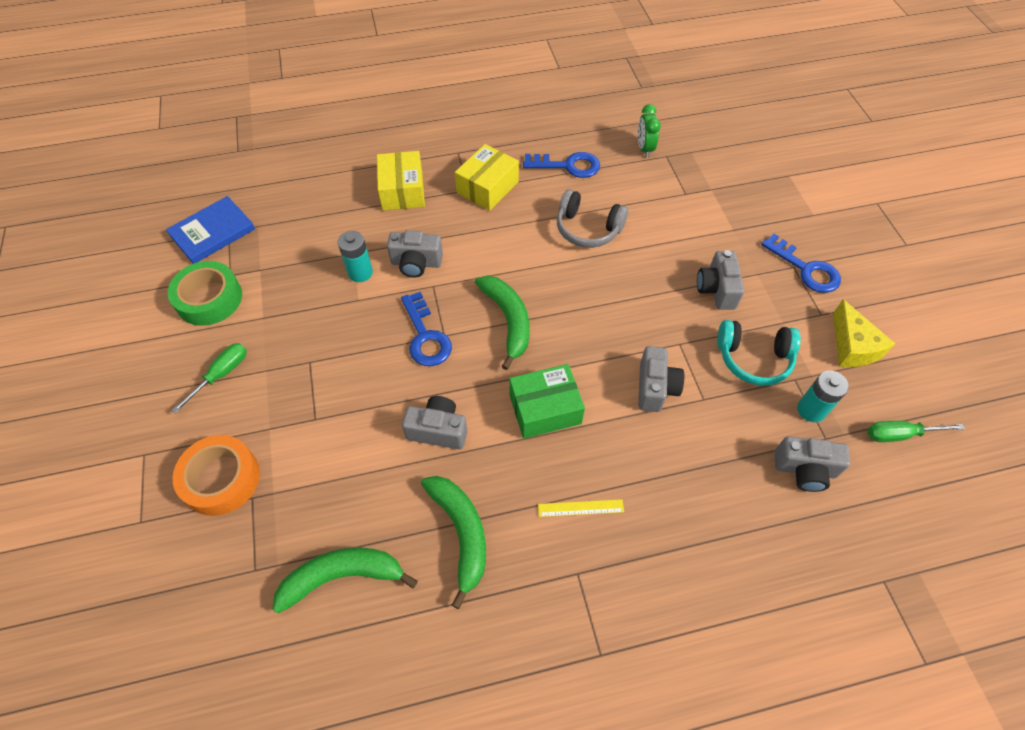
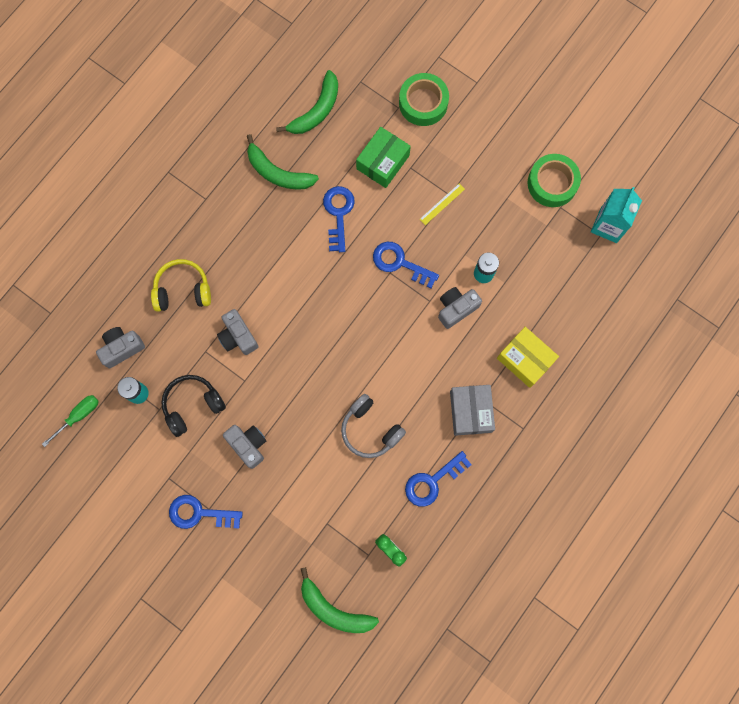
camera: 140 degrees right, 20 degrees up
(212, 232) = (608, 225): blue book -> turquoise carton
(221, 375) = (488, 149): green screwdriver -> none
(221, 479) = (423, 103): orange tape -> green tape
(438, 430) = (338, 214): grey camera -> blue key
(487, 187) = (470, 411): yellow box -> grey box
(508, 321) = (360, 313): green banana -> green banana (334, 609)
(545, 409) = (291, 272): green box -> green box (383, 162)
(580, 508) = (228, 232): yellow ruler -> yellow ruler (442, 204)
(587, 229) = (370, 430): grey headphones -> grey headphones turned 120 degrees counterclockwise
(686, 482) = (182, 290): none -> yellow headphones
(753, 359) = (192, 405): turquoise headphones -> black headphones
(852, 346) = (136, 465): yellow cheese -> none

